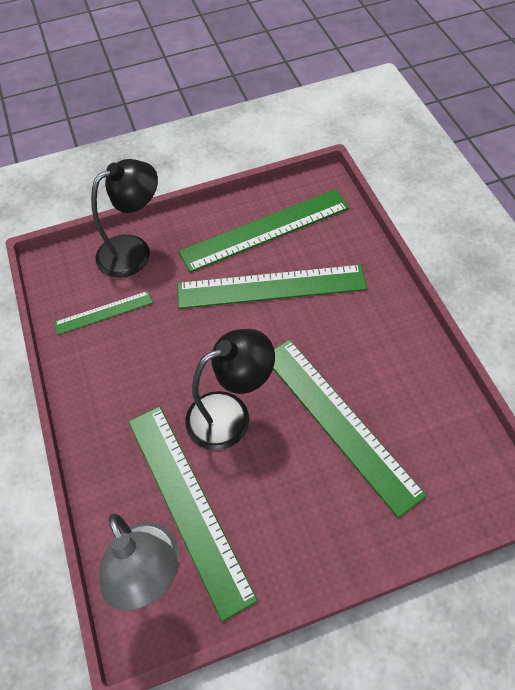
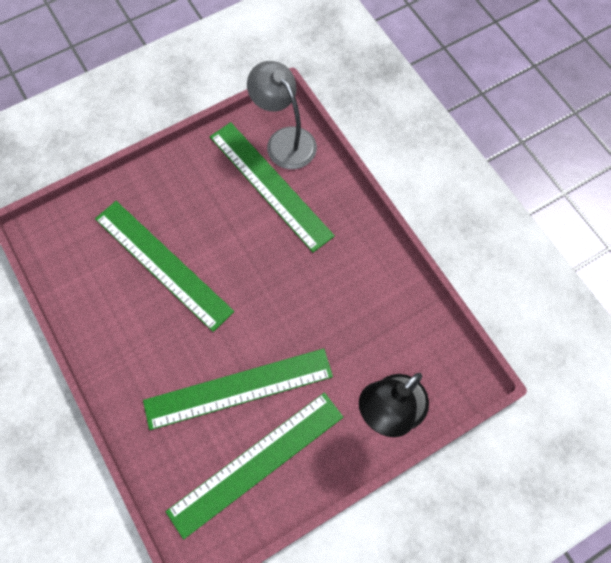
camera: 165 degrees right, 10 degrees up
(103, 312) = (394, 333): green ruler -> none
(231, 414) = (252, 256): black lamp -> none

